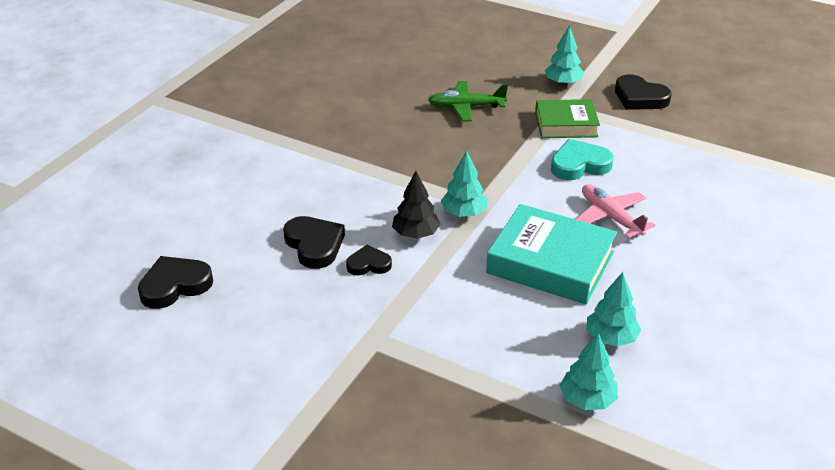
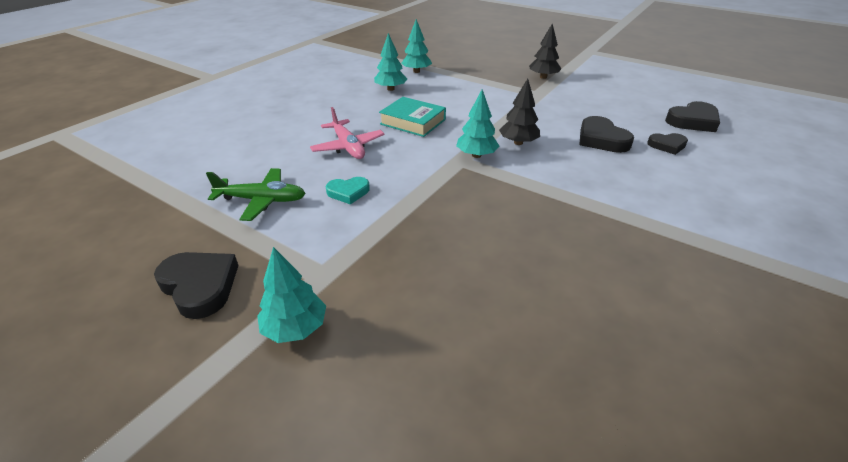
camera: 175 degrees left, 0 degrees up
(353, 394) = (543, 77): none -> black tree
(368, 264) = (552, 126): black heart -> black heart (667, 145)
(465, 107) = (464, 283): green plane -> green plane (262, 200)
(550, 262) = (413, 122): turquoise book -> turquoise book, size x0.65
(566, 124) = (335, 245): green book -> none
(579, 165) = (348, 192): turquoise heart -> turquoise heart, size x0.63

